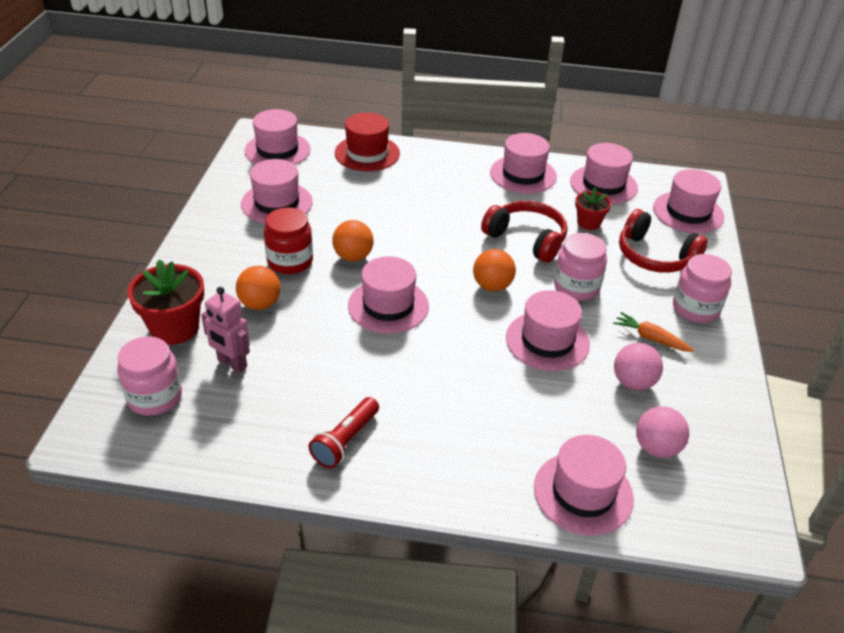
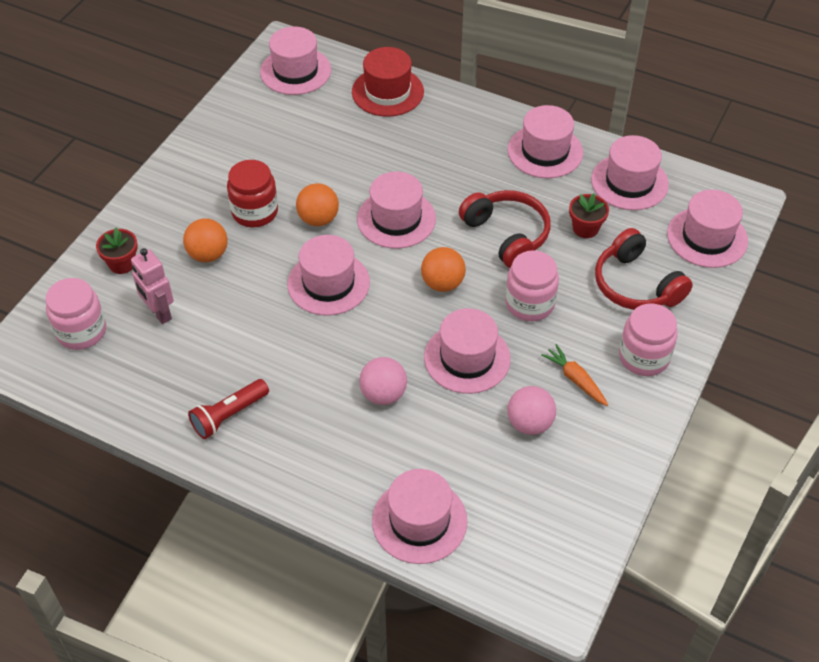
camera: 20 degrees right, 10 degrees up
(174, 328) = (122, 263): red flower pot -> red flower pot, size x0.58
(276, 203) = (269, 139): pink hat -> pink hat (396, 219)
(656, 448) = (514, 496): pink ball -> pink ball (383, 394)

